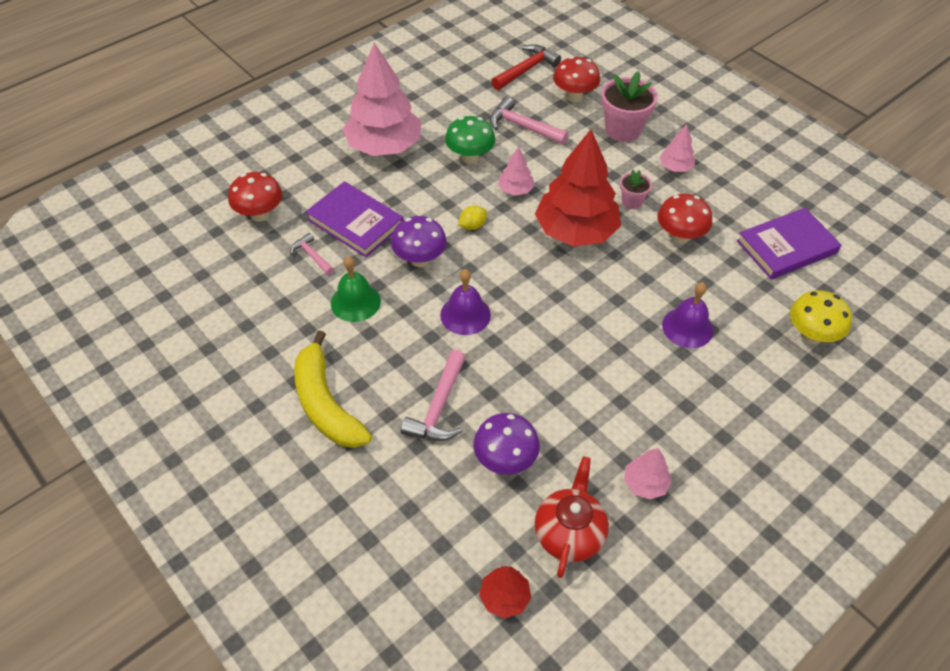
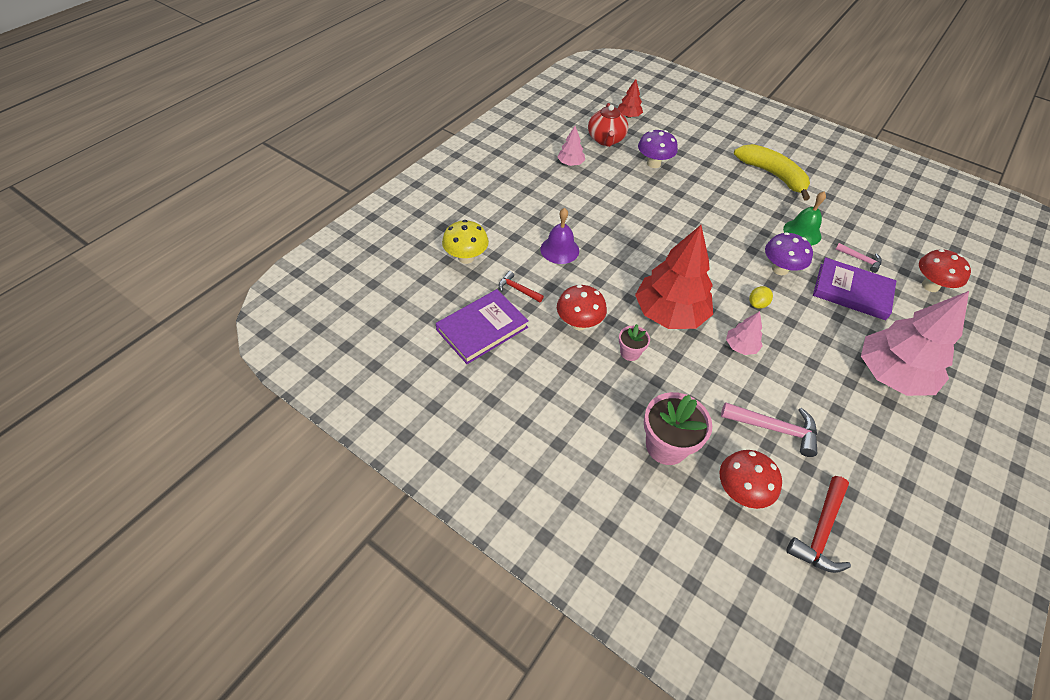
camera: 165 degrees right, 0 degrees up
(439, 407) = (706, 182): pink hammer -> none
(465, 315) = (721, 235): purple bell -> none
(470, 157) = (803, 376): green mushroom -> none
(675, 167) = (597, 402): pink tree -> none
(745, 284) = (518, 289): none -> red hammer

